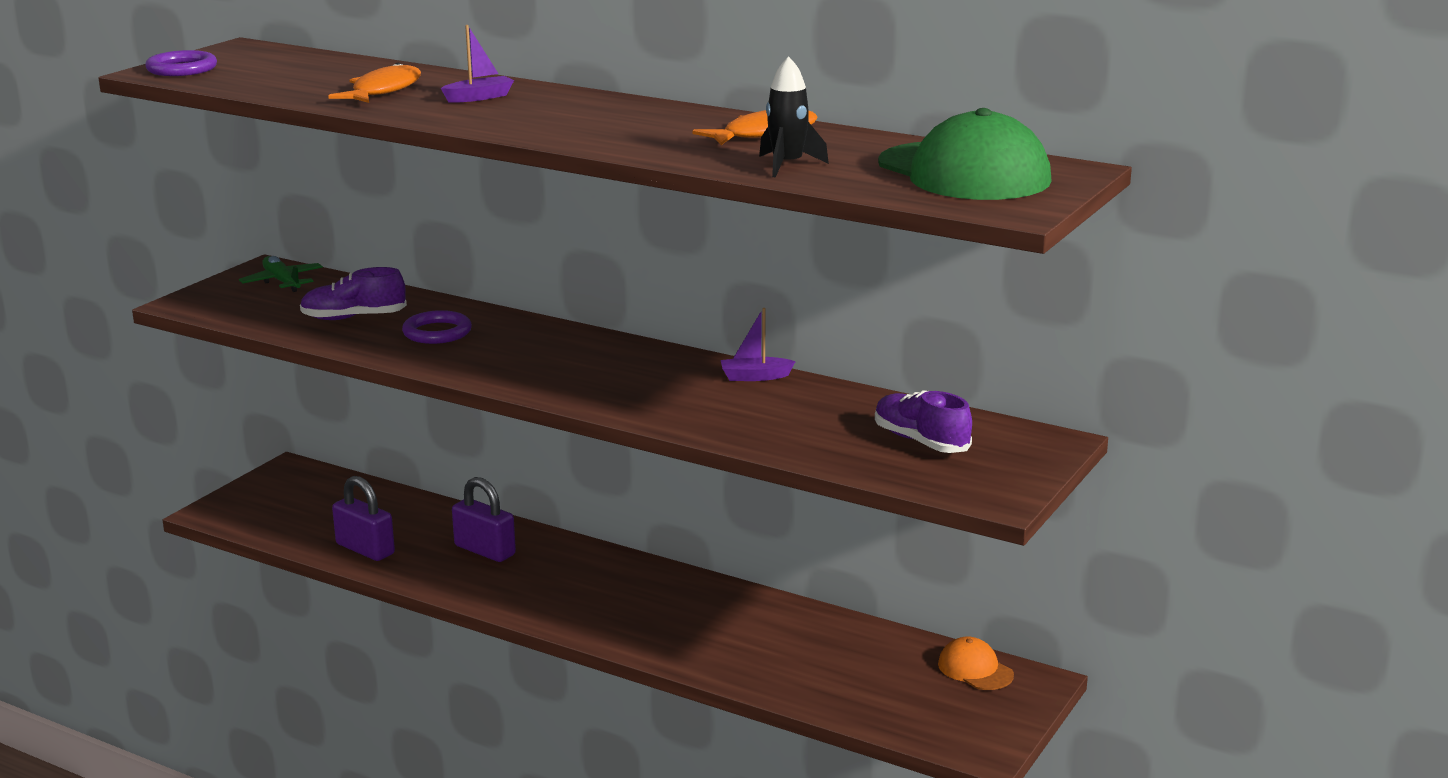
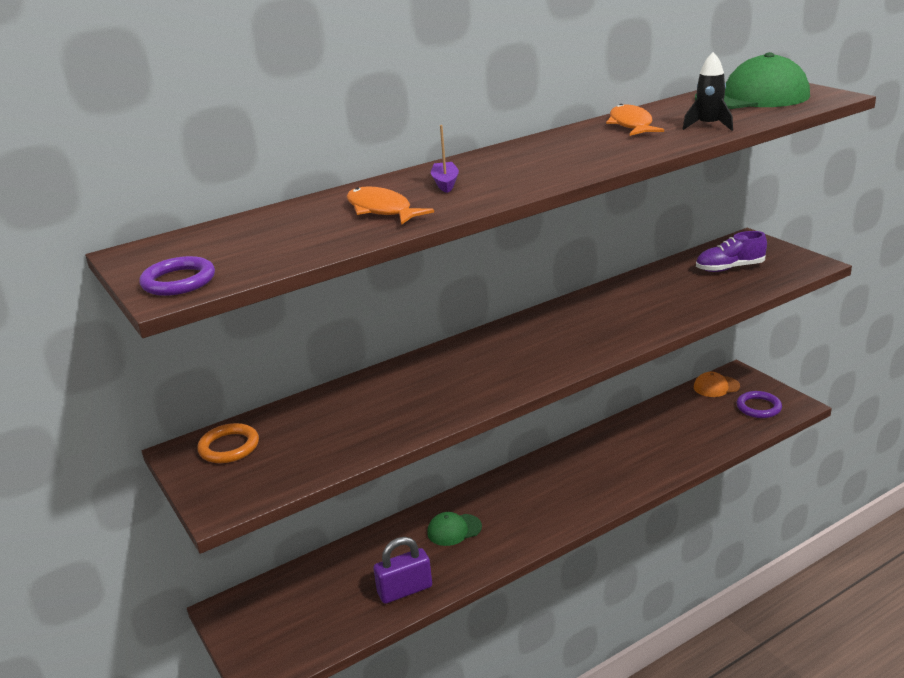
camera: 60 degrees left, 5 degrees up
(282, 282) = (229, 447): green plane -> orange ring
(354, 318) = (353, 422): purple shoe -> none
(437, 332) = (422, 390): purple ring -> purple ring (758, 407)
(485, 550) = (454, 530): purple padlock -> green cap
(755, 377) = (603, 294): purple boat -> none

